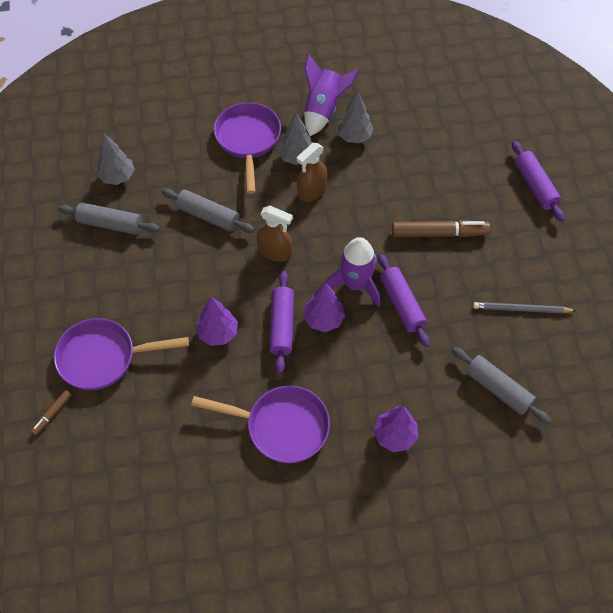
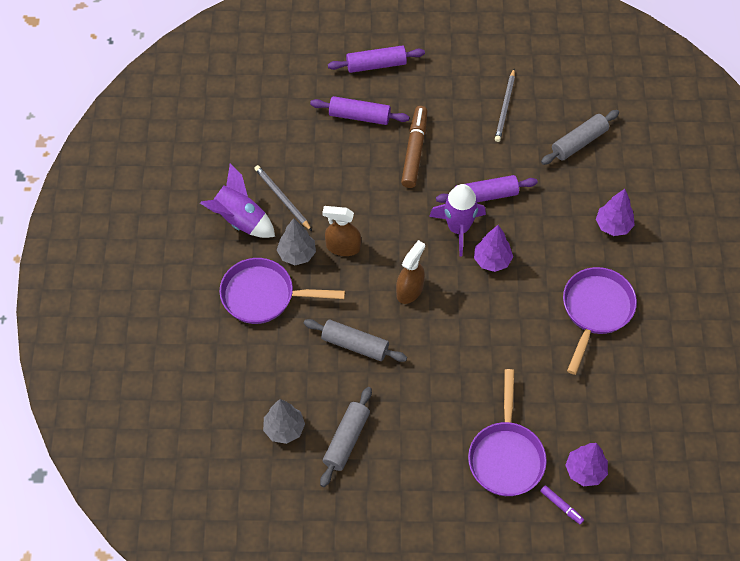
camera: 80 degrees left, 0 degrees up
(52, 414) = (561, 506): brown marker -> purple marker
(208, 216) = (355, 345): grey rolling pin -> grey rolling pin turned 75 degrees clockwise
(218, 333) = (493, 351): purple tree -> purple tree (585, 471)
(282, 325) = (493, 296): purple rolling pin -> purple rolling pin (359, 116)
(312, 191) = (343, 247): brown spray bottle -> brown spray bottle turned 135 degrees clockwise
(354, 136) = (282, 198): grey tree -> grey pencil

